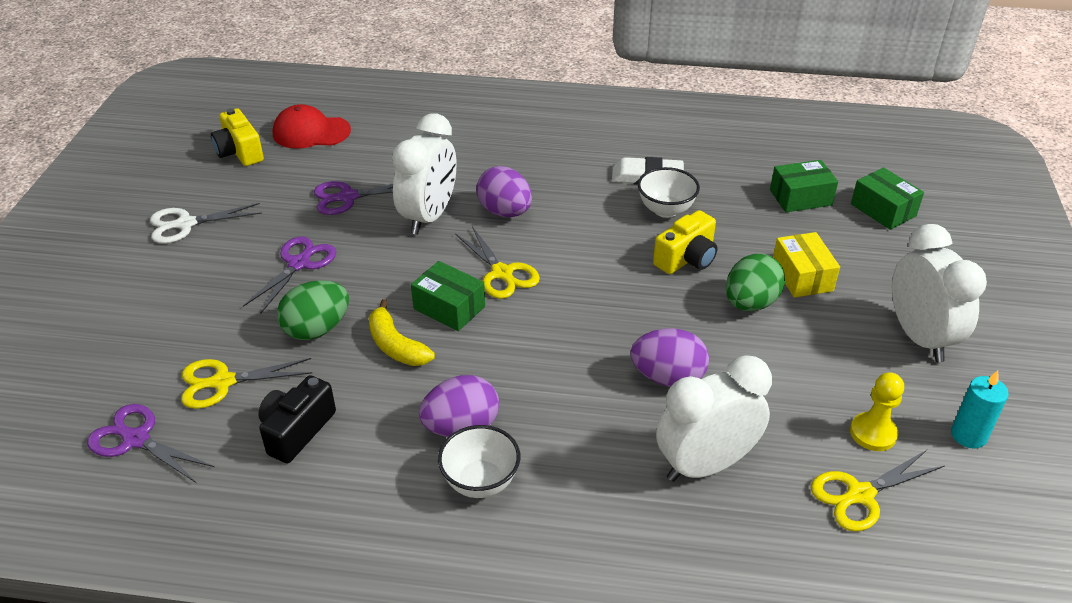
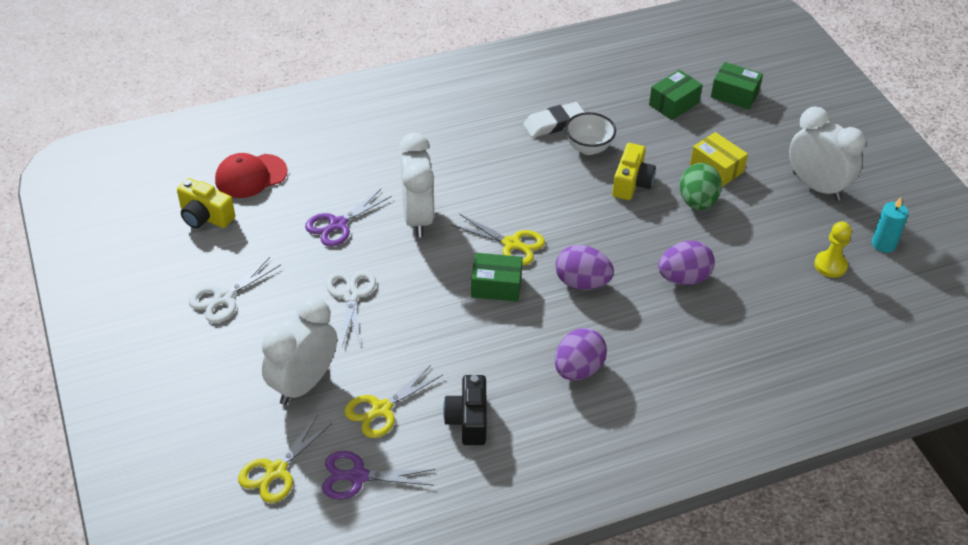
camera: 30 degrees left, 5 degrees up
(299, 264) = (351, 295): purple scissors -> white scissors
(317, 329) = (414, 341): green egg -> none
(396, 346) = (483, 330): yellow banana -> none
(480, 482) = (620, 400): white bowl -> none
(505, 212) = (472, 192): purple egg -> purple egg (582, 283)
(705, 465) = (748, 329): white clock -> white clock (304, 384)
(860, 495) = (848, 309): yellow scissors -> yellow scissors (276, 471)

